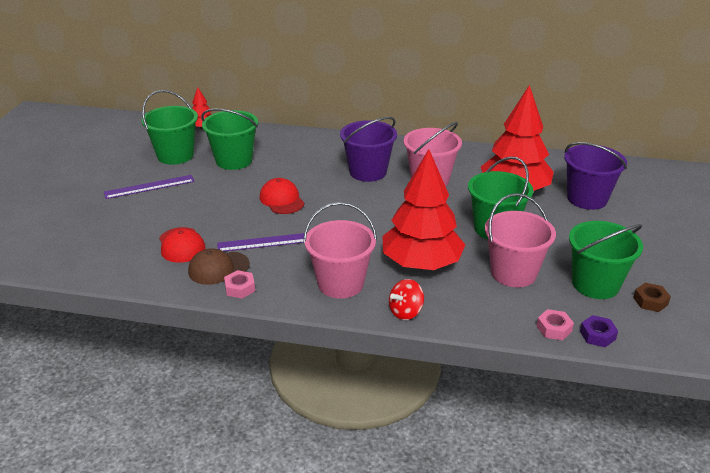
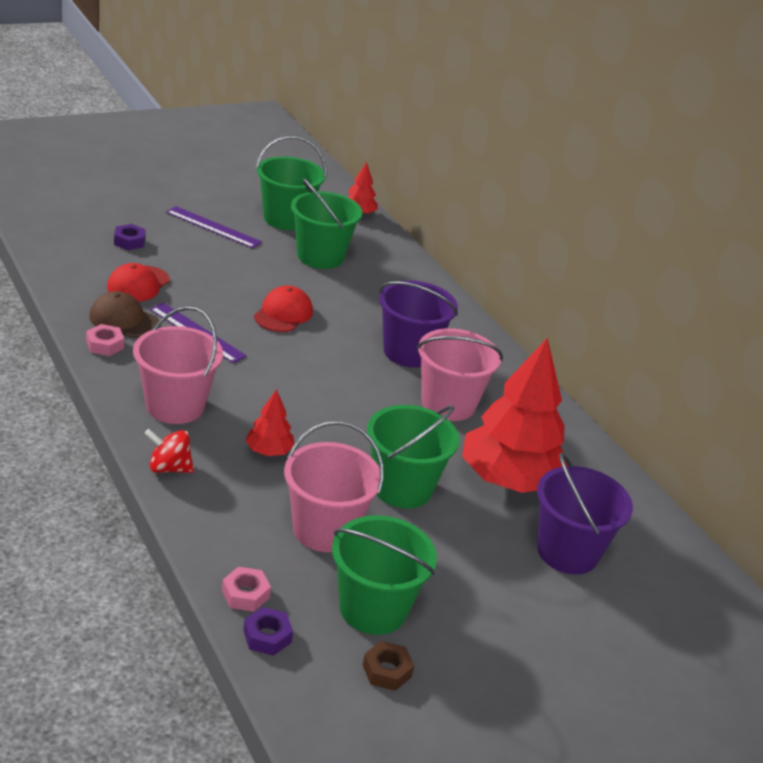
camera: 45 degrees right, 0 degrees up
(123, 228) = (129, 241): none -> purple nut
(421, 263) = (269, 451): red tree -> red tree, size x0.45

